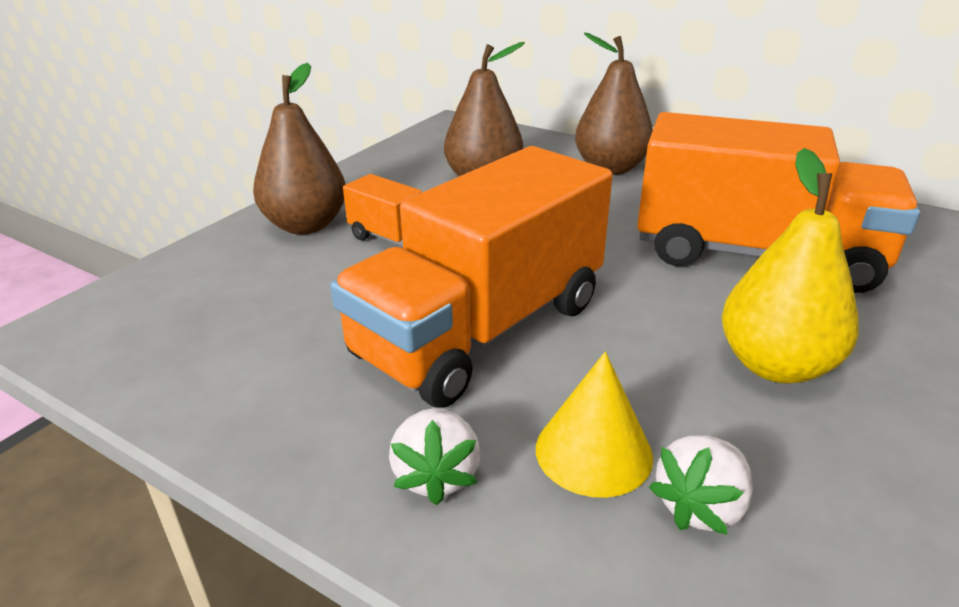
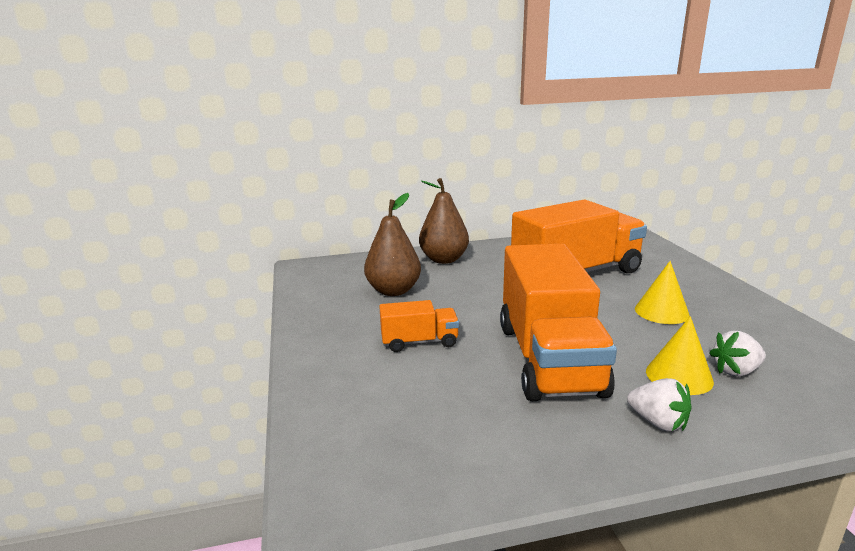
camera: 45 degrees left, 10 degrees down
(306, 225) = (345, 361): brown pear -> none
(700, 507) = (736, 371): white strawberry -> white strawberry turned 75 degrees clockwise
(775, 365) = (661, 312): yellow pear -> yellow cone

